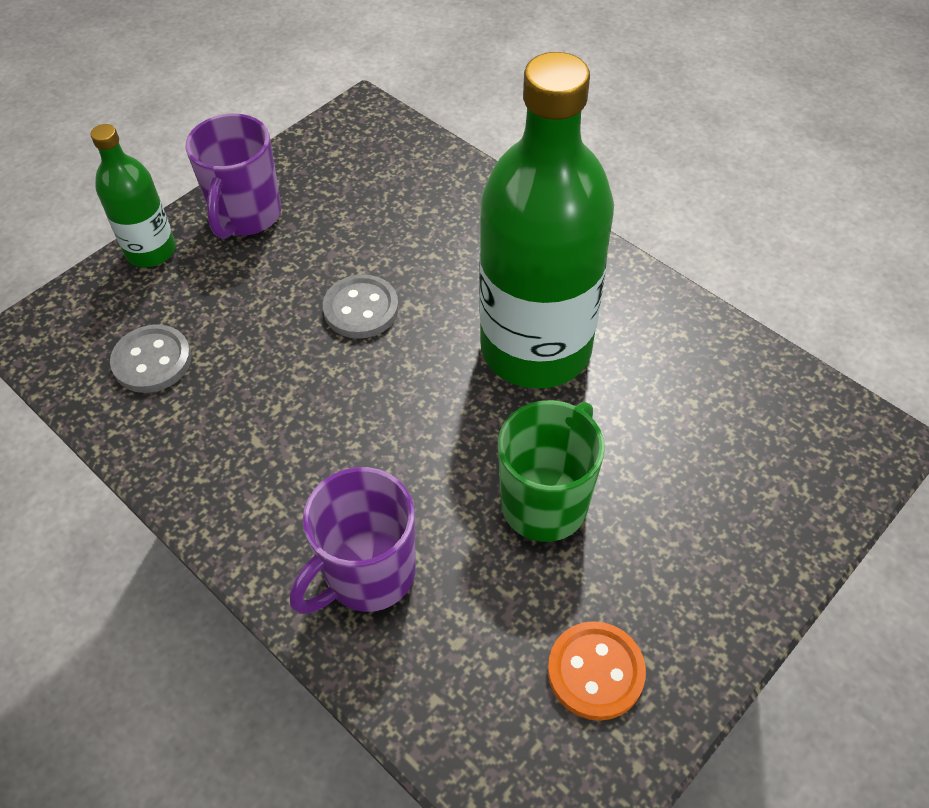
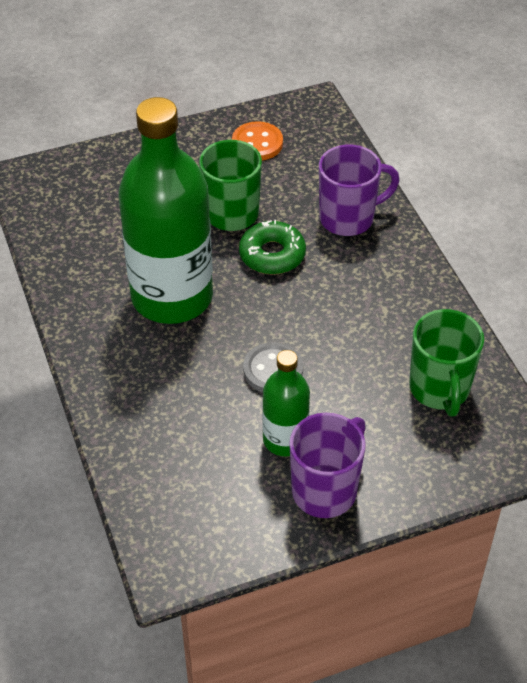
camera: 155 degrees left, 5 degrees down
(151, 251) = (417, 487): green bottle -> green bottle (285, 440)
(152, 361) = (439, 389): grey button -> green mug
(447, 461) = (272, 255): none -> green donut

